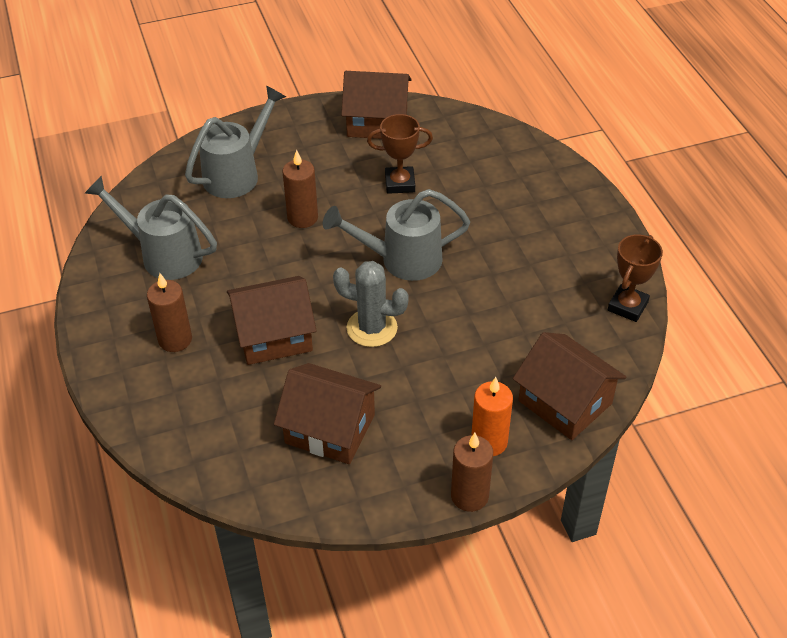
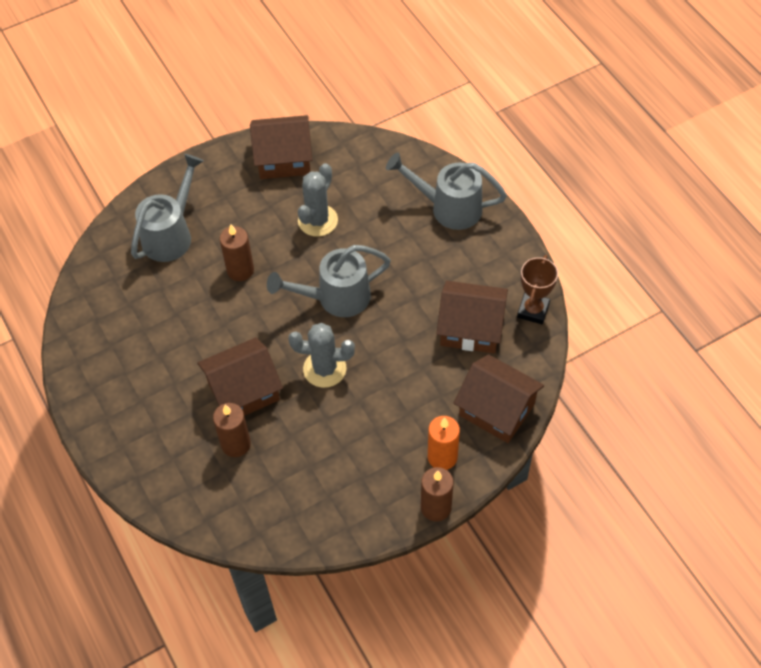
camera: 10 degrees left, 10 degrees up
(164, 255) = (128, 329): grey watering can -> grey watering can (449, 208)
(175, 339) = (160, 410): brown candle -> brown candle (236, 444)
(330, 429) = (311, 469): brown house -> brown house (471, 328)
(400, 183) = (318, 220): brown trophy -> grey cactus

